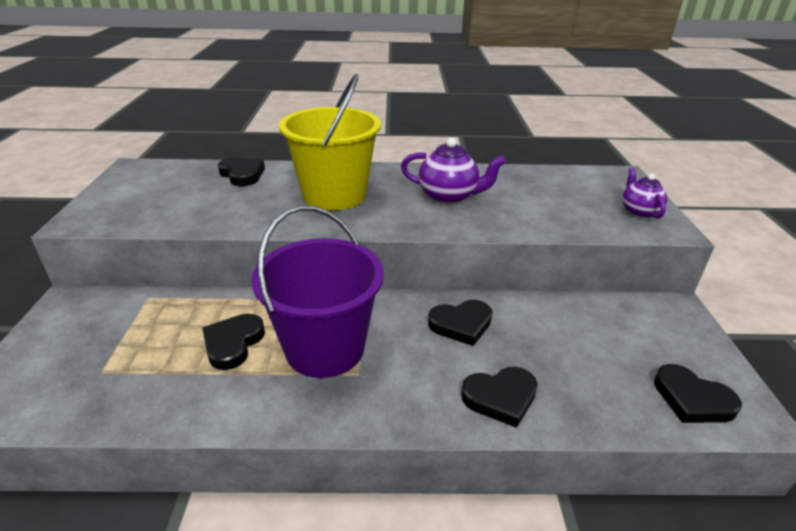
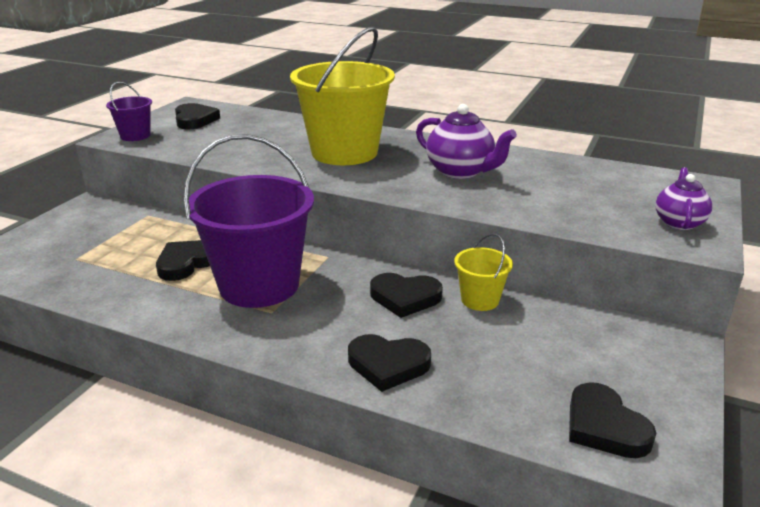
camera: 25 degrees right, 5 degrees down
(100, 214) = (135, 136): none -> purple bucket
(242, 174) = (276, 123): black heart -> black heart (194, 120)
(519, 309) = (480, 300): none -> yellow bucket

